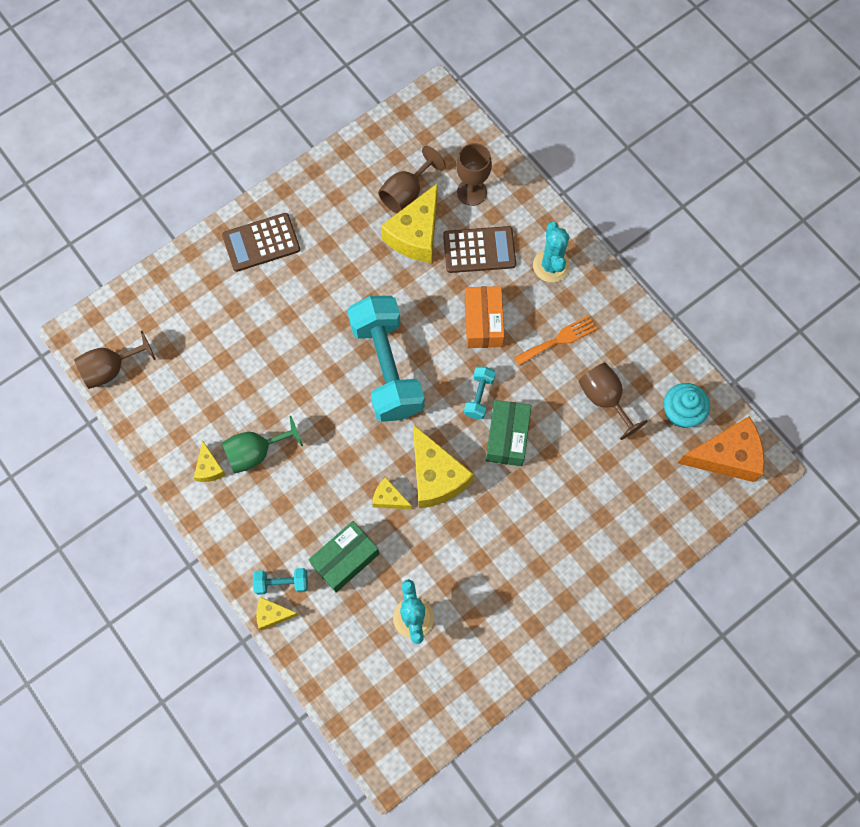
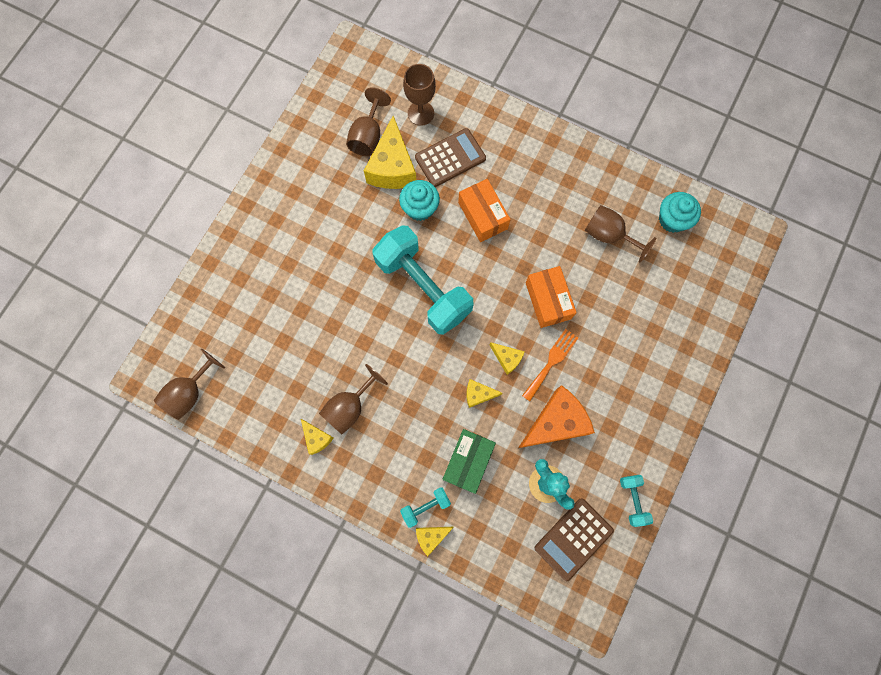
camera: 25 degrees left, 5 degrees up
(256, 452) = (350, 407): green goblet -> brown goblet
(261, 242) = (267, 229): brown calculator -> brown calculator (573, 539)
(423, 287) = (420, 208): none -> turquoise cupcake
(436, 476) = (507, 358): yellow cheese -> yellow cheese, size x0.50
(479, 396) = (509, 277): turquoise dumbbell -> turquoise dumbbell (632, 500)
(507, 437) = (548, 300): green box -> orange box
(551, 266) = (513, 146): turquoise cactus -> none
(559, 340) = (549, 203): orange fork -> orange fork (551, 362)
(726, 456) = (723, 239): orange cheese -> orange cheese (555, 422)

